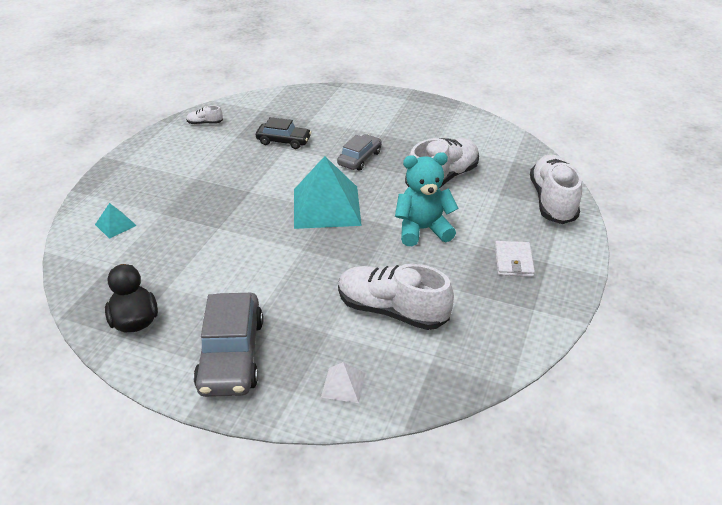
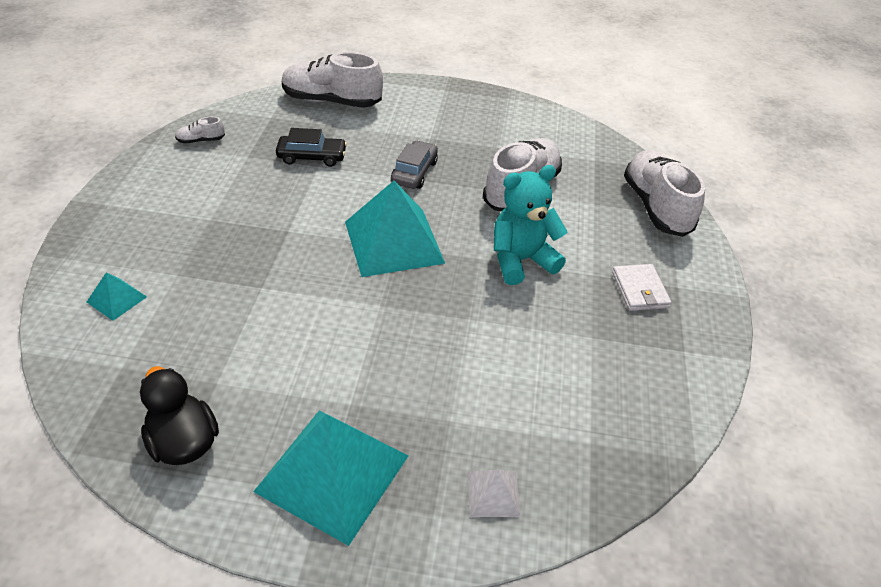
camera: 15 degrees left, 5 degrees up
(231, 355) = (333, 473): grey car -> turquoise pyramid
(392, 310) = (520, 376): white shoe -> white shoe (332, 101)

